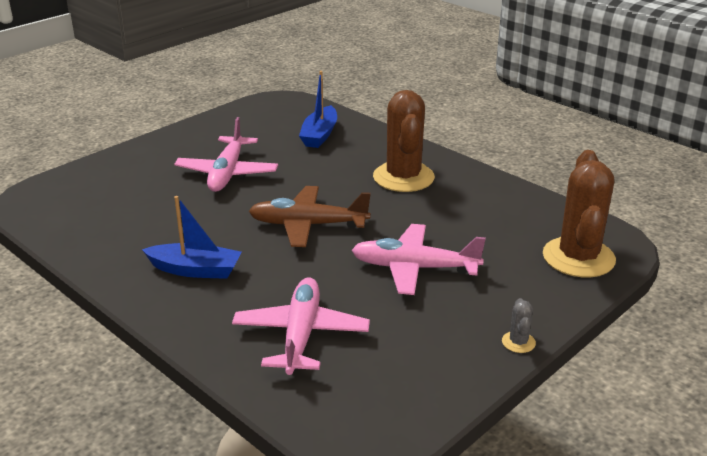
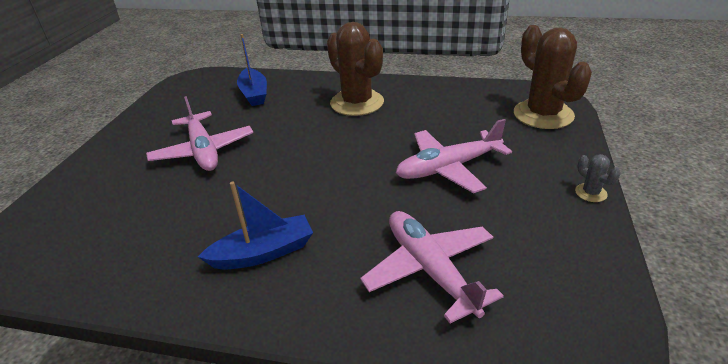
camera: 30 degrees left, 5 degrees up
(307, 225) = (324, 168): brown plane -> none

